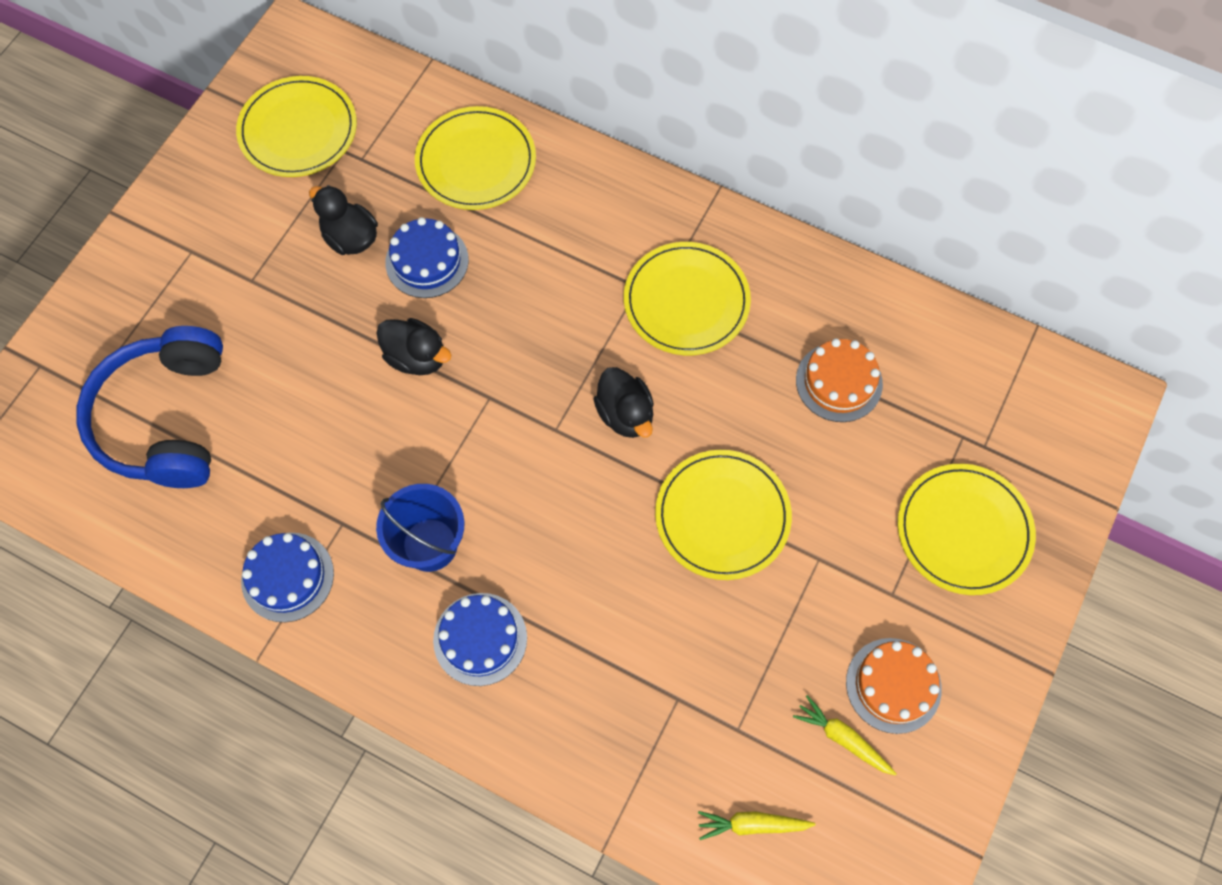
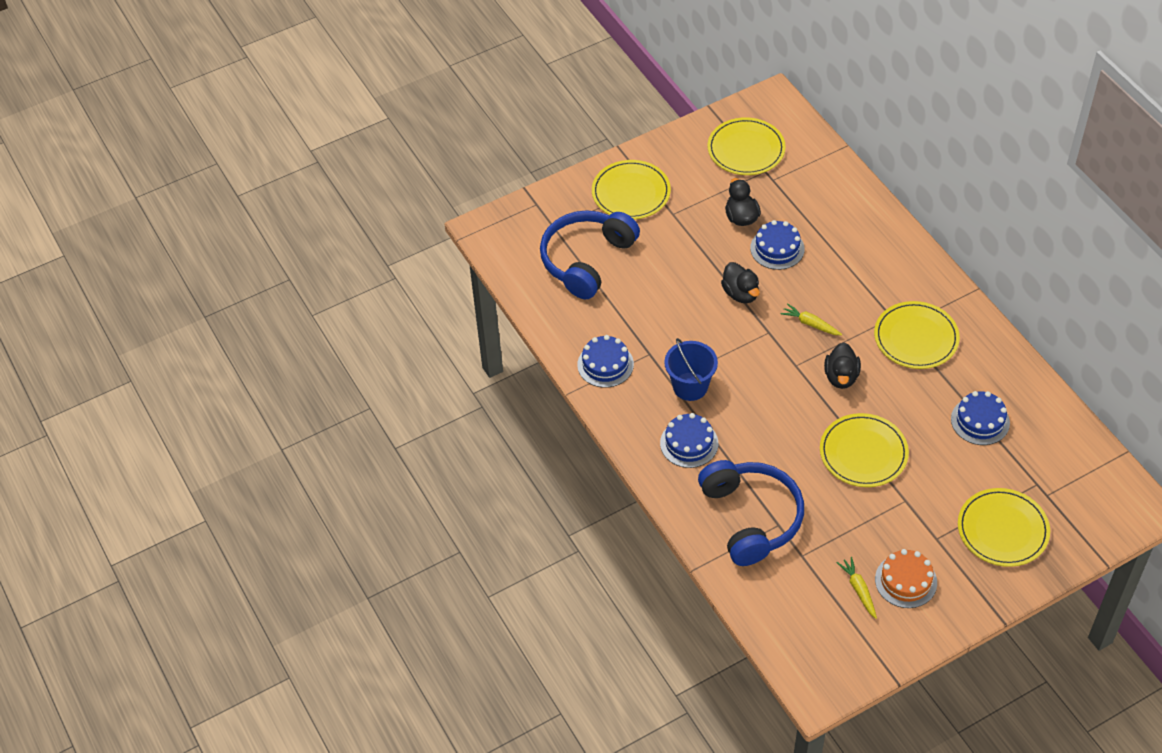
camera: 35 degrees right, 15 degrees down
(476, 162) = (838, 210): yellow plate -> yellow plate (631, 192)
(635, 710) = (751, 518): none -> blue headphones
(752, 824) = (780, 602): yellow carrot -> yellow carrot (810, 324)
(839, 382) = (980, 421): orange cake -> blue cake

